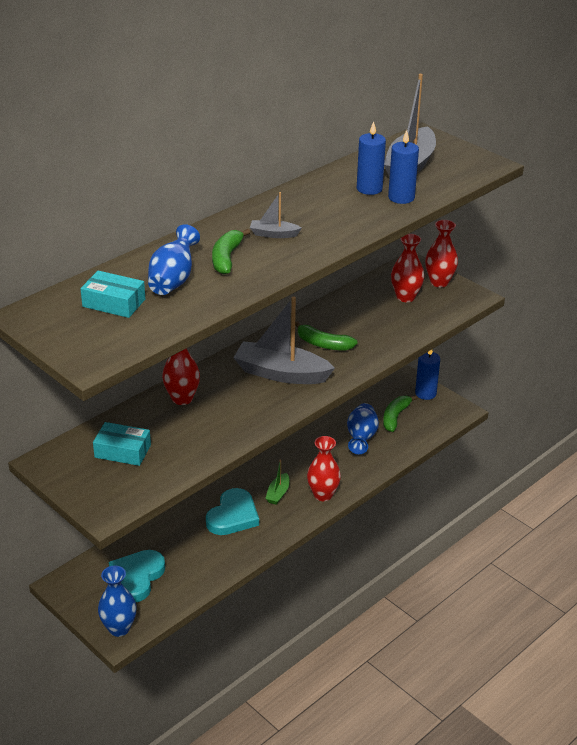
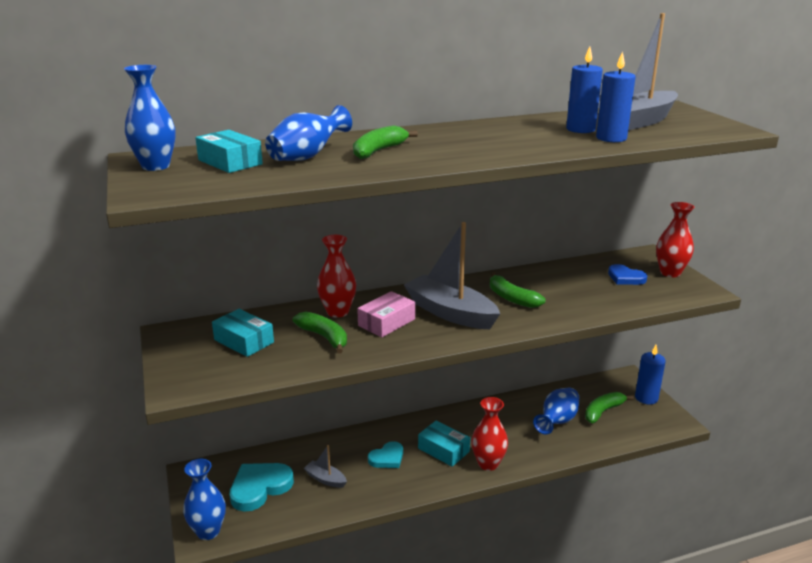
camera: 25 degrees right, 10 degrees down
(54, 324) = (155, 166): none -> blue vase
(190, 428) = (324, 337): none -> green banana
(233, 398) = (386, 322): none -> pink box
(233, 516) = (387, 458): turquoise heart -> turquoise heart, size x0.62
(273, 234) = (446, 143): grey boat -> grey boat (325, 479)
(278, 493) = (443, 450): green boat -> turquoise box
(405, 297) = (625, 278): red vase -> blue heart

